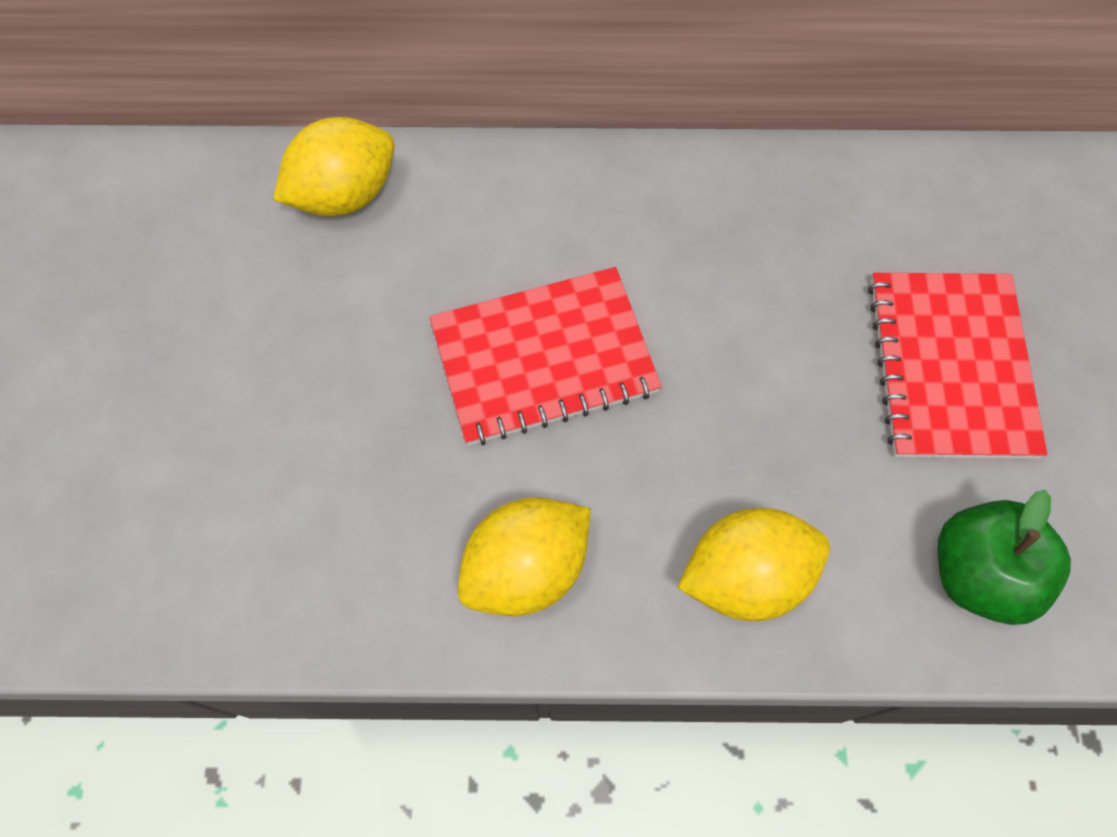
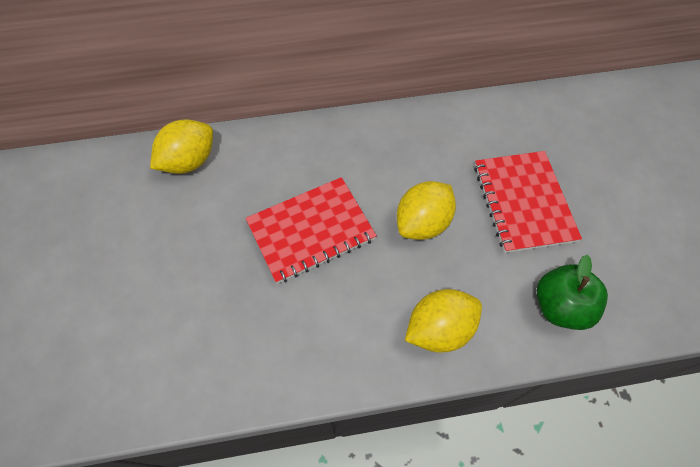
camera: 10 degrees left, 5 degrees down
(526, 569) = (320, 345): yellow lemon -> yellow lemon (422, 223)

